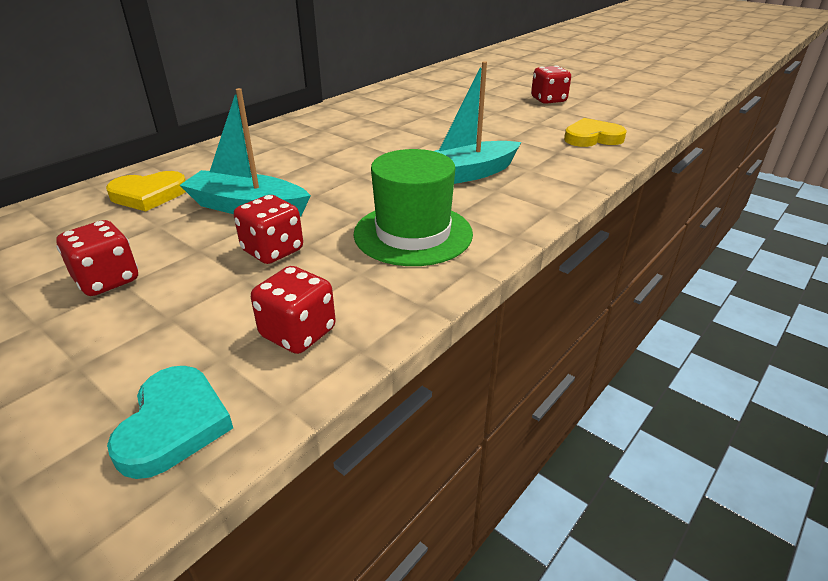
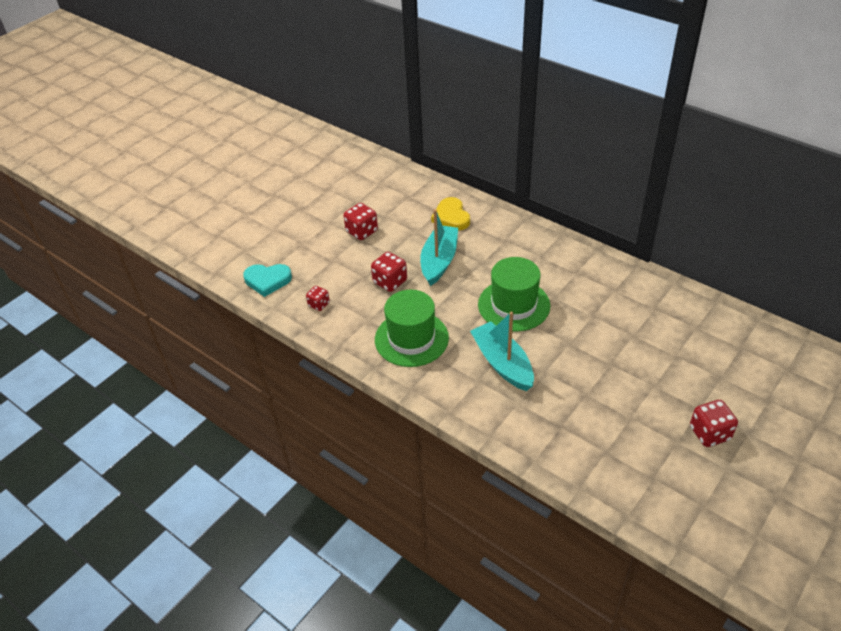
camera: 90 degrees right, 10 degrees up
(298, 333) = (319, 304): red dice -> red dice, size x0.63
(364, 163) = (514, 305): none -> green hat
(592, 138) = (601, 457): yellow heart -> none

